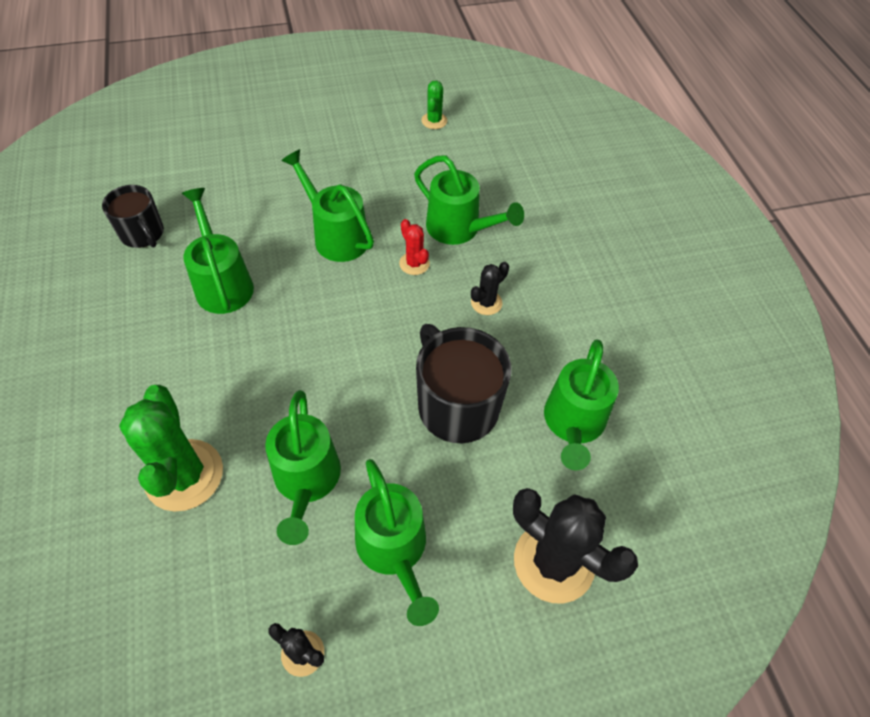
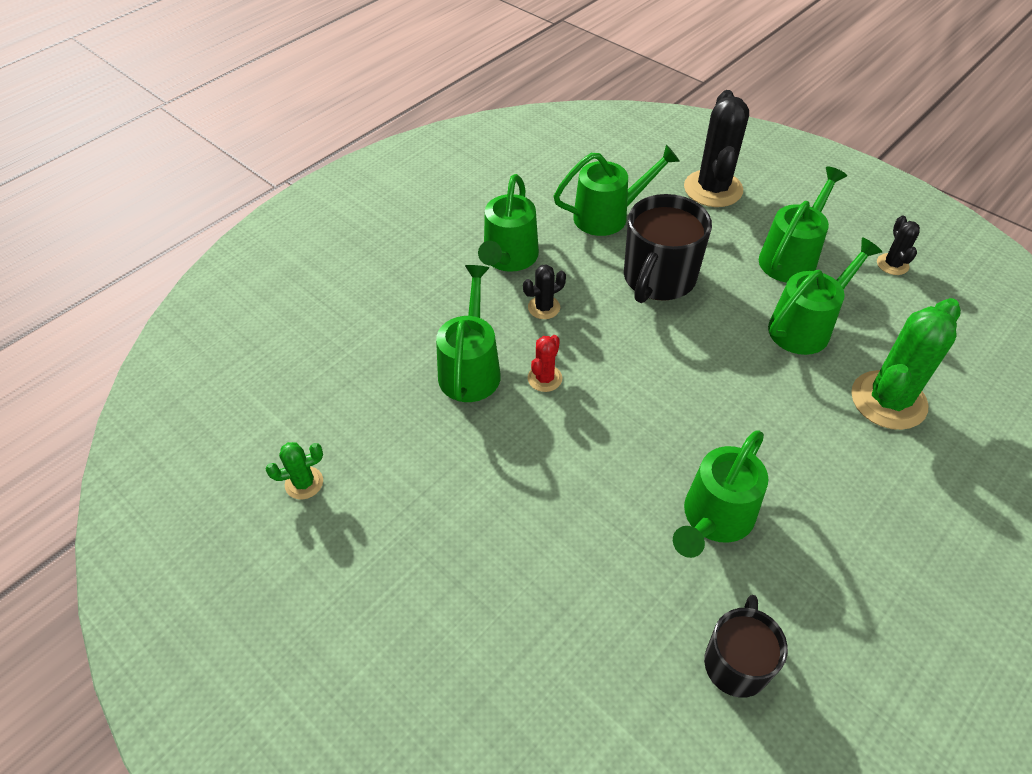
camera: 120 degrees left, 5 degrees down
(335, 235) = (565, 463): green watering can -> green watering can (508, 259)
(486, 303) = (544, 307): black cactus -> black cactus turned 45 degrees counterclockwise

